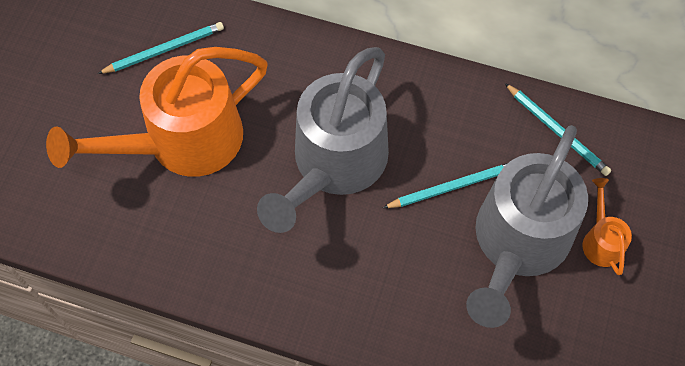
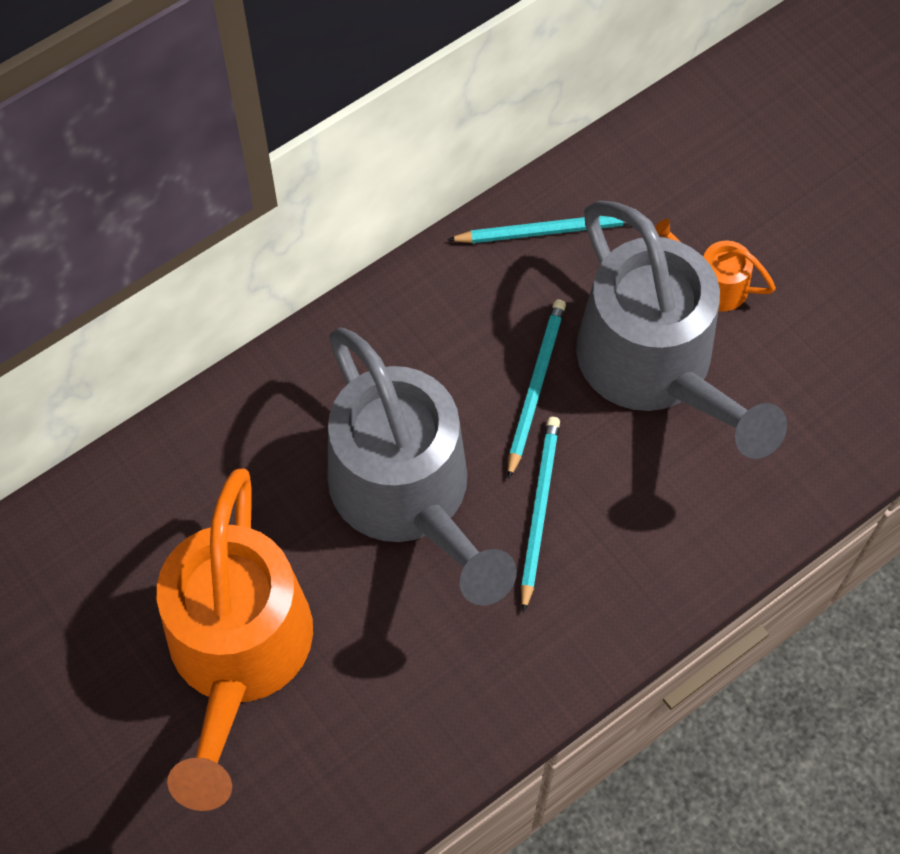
camera: 55 degrees left, 0 degrees up
(164, 50) = (79, 595): turquoise pencil -> turquoise pencil (539, 510)

